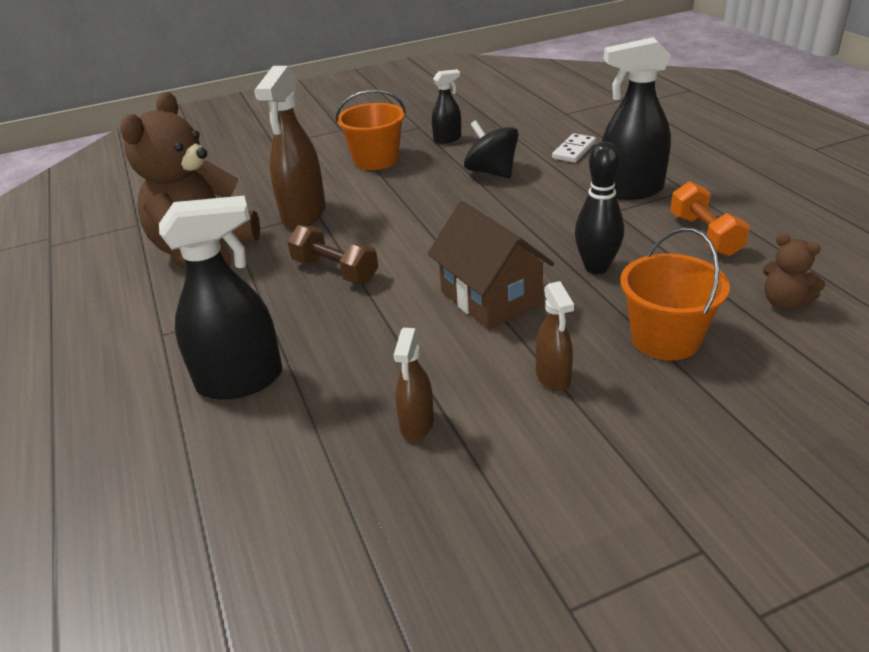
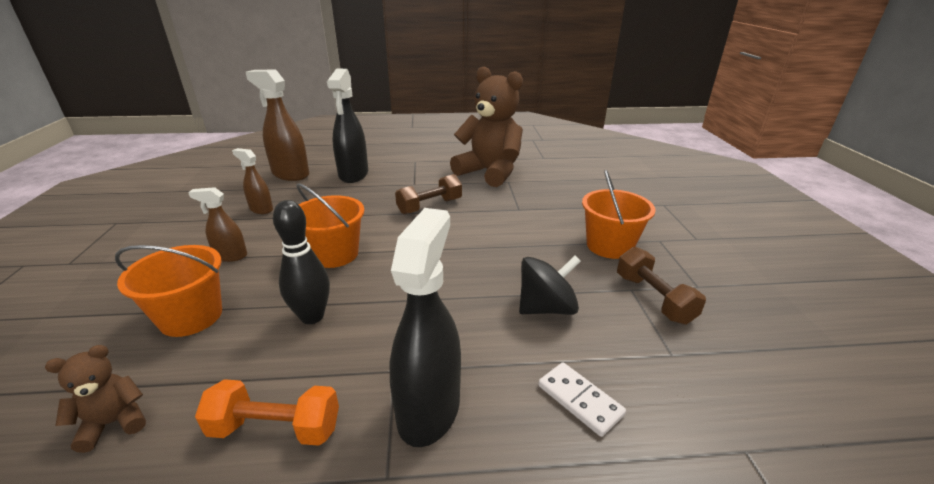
camera: 105 degrees right, 5 degrees down
(304, 215) = (518, 204): brown spray bottle -> brown spray bottle (290, 174)
(447, 139) = (653, 298): black spray bottle -> brown dumbbell
(490, 298) = (334, 254): brown house -> orange bucket

